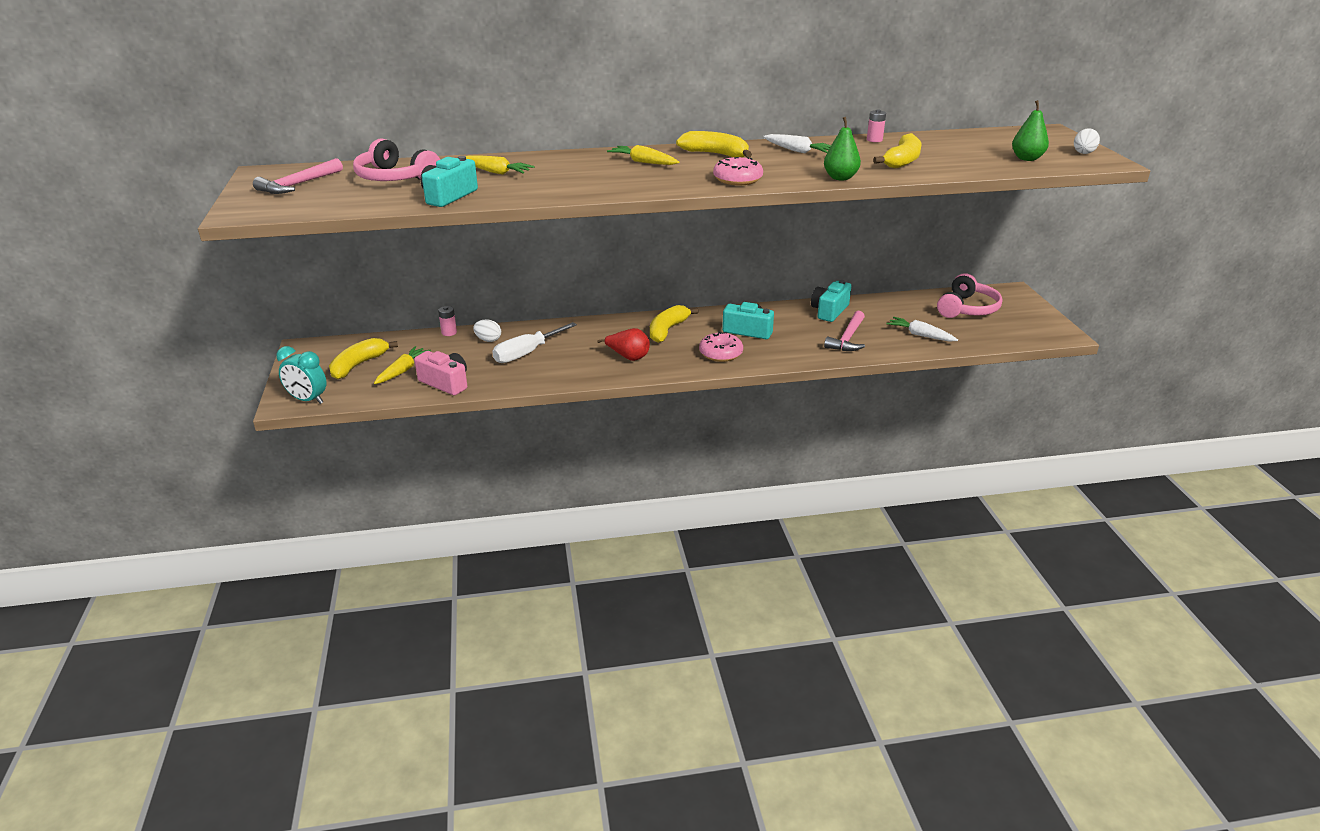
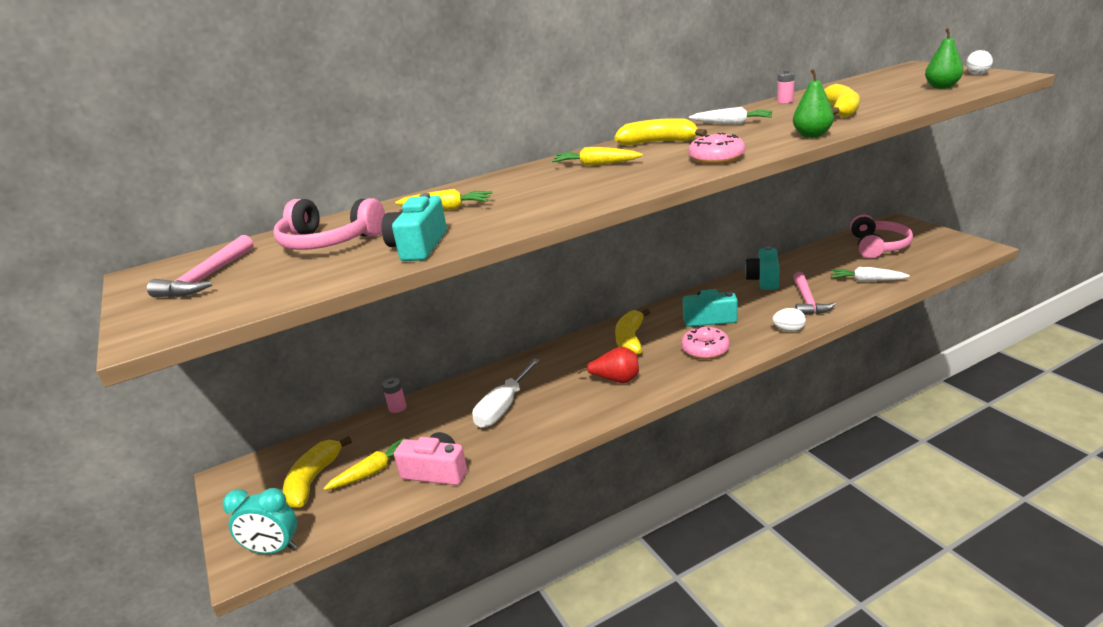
camera: 15 degrees left, 5 degrees down
(402, 371) = (373, 471): yellow carrot -> yellow carrot turned 45 degrees clockwise
(488, 340) = (449, 404): white egg -> white egg (788, 330)

